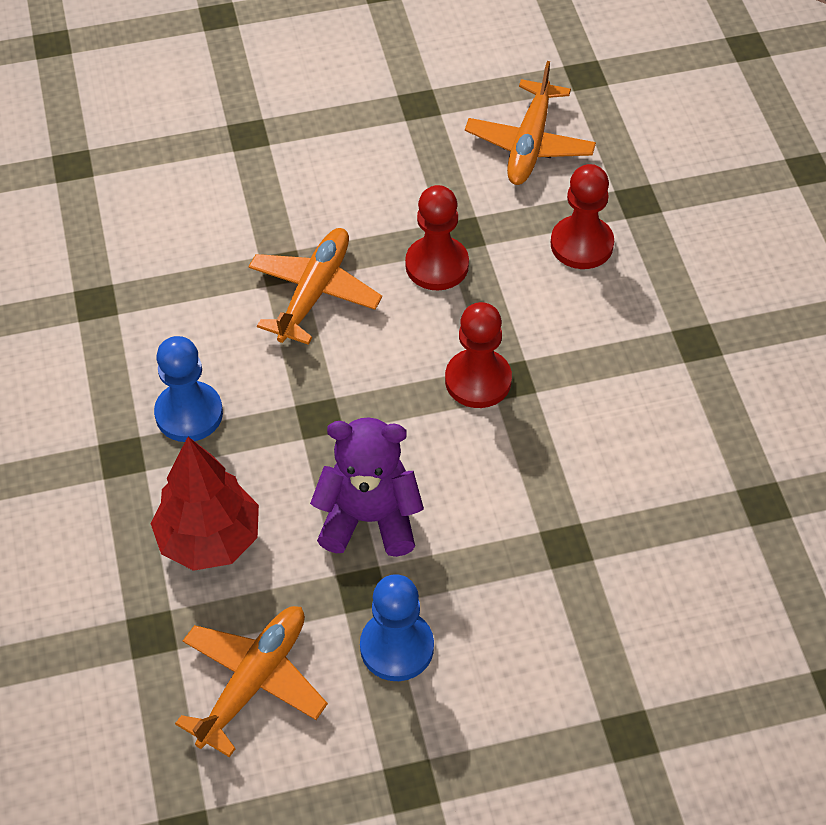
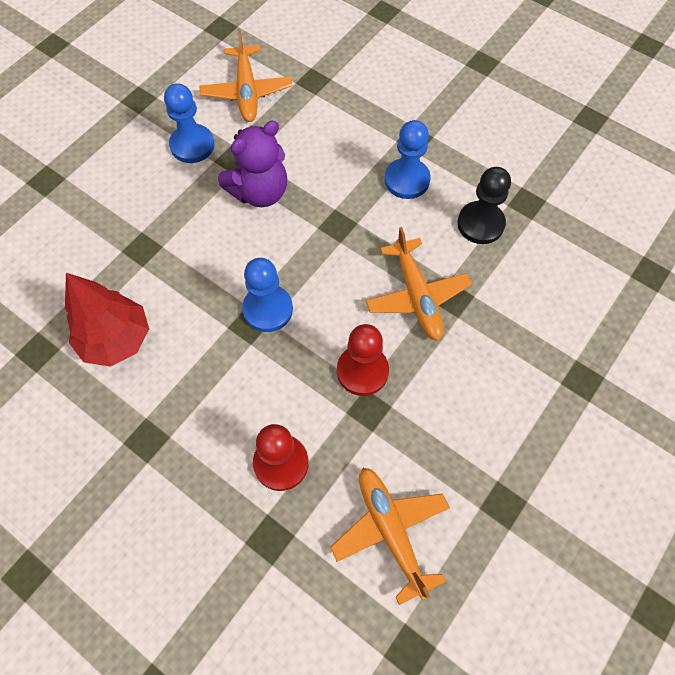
camera: 140 degrees right, 10 degrees up
(169, 314) = (480, 224): none -> black pawn
(209, 539) = (329, 131): red tree -> red tree (116, 340)
(478, 380) = (268, 309): red pawn -> blue pawn

